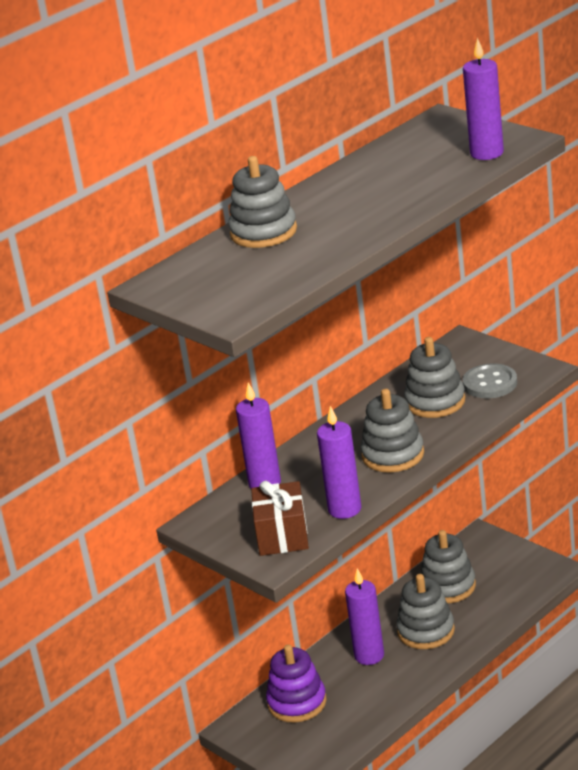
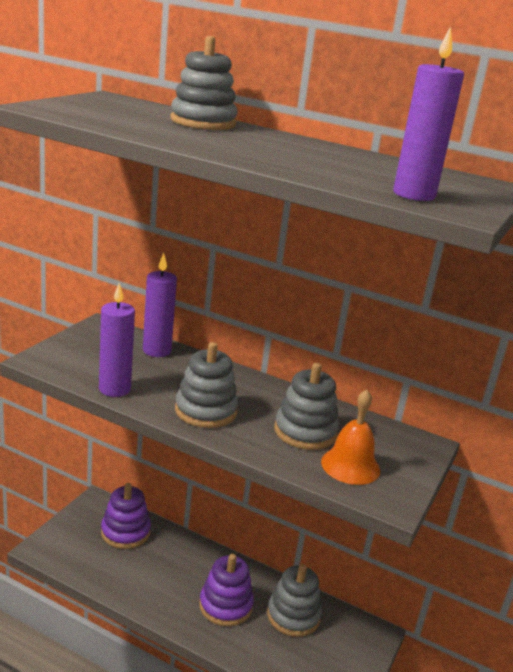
camera: 65 degrees right, 5 degrees down
(282, 535) = (77, 362): brown gift -> none
(369, 655) = (187, 570): purple candle -> none
(426, 631) = (225, 605): grey stacking toy -> purple stacking toy
(490, 383) = (350, 466): grey button -> orange bell

